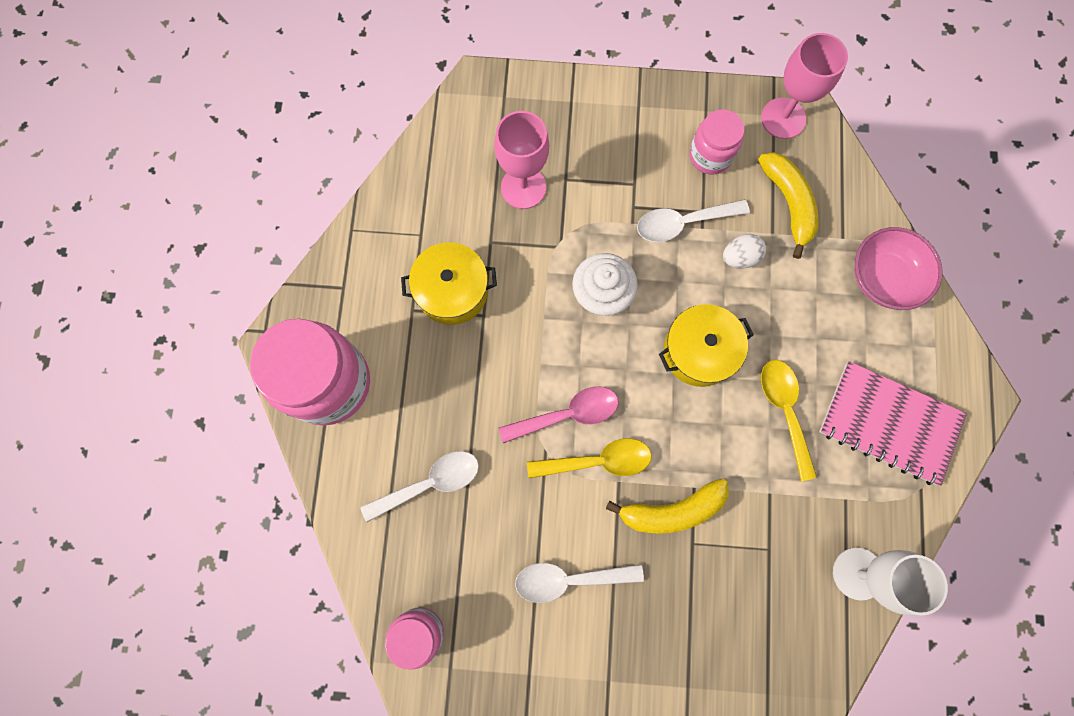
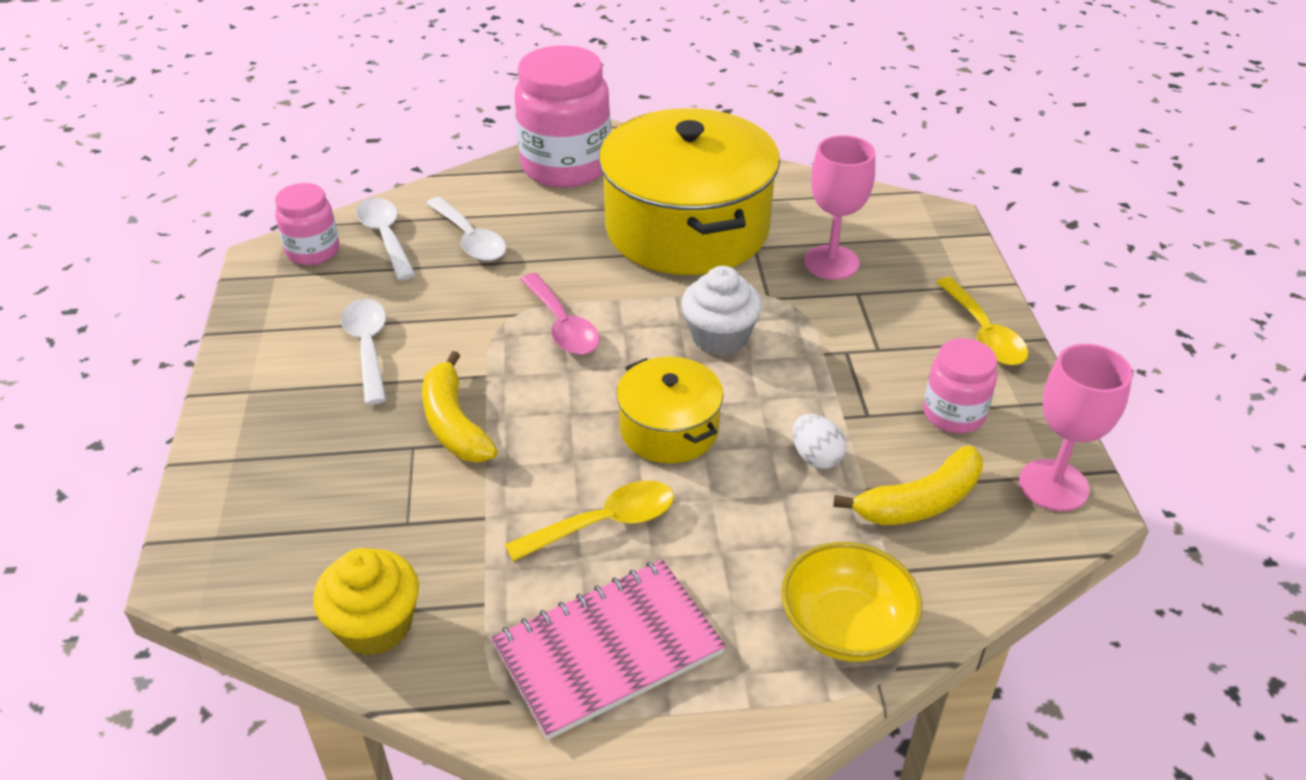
camera: 80 degrees right, 35 degrees down
(452, 291) = (687, 228): yellow pot -> yellow pot, size x2.02
(598, 461) = (509, 355): yellow spoon -> yellow spoon (983, 333)
(683, 223) = (843, 397): white spoon -> white spoon (386, 237)
(858, 573) = (375, 625): white goblet -> yellow cupcake
(883, 278) = (845, 627): pink bowl -> yellow bowl
(889, 423) = (608, 650): pink notebook -> pink notebook turned 45 degrees clockwise

